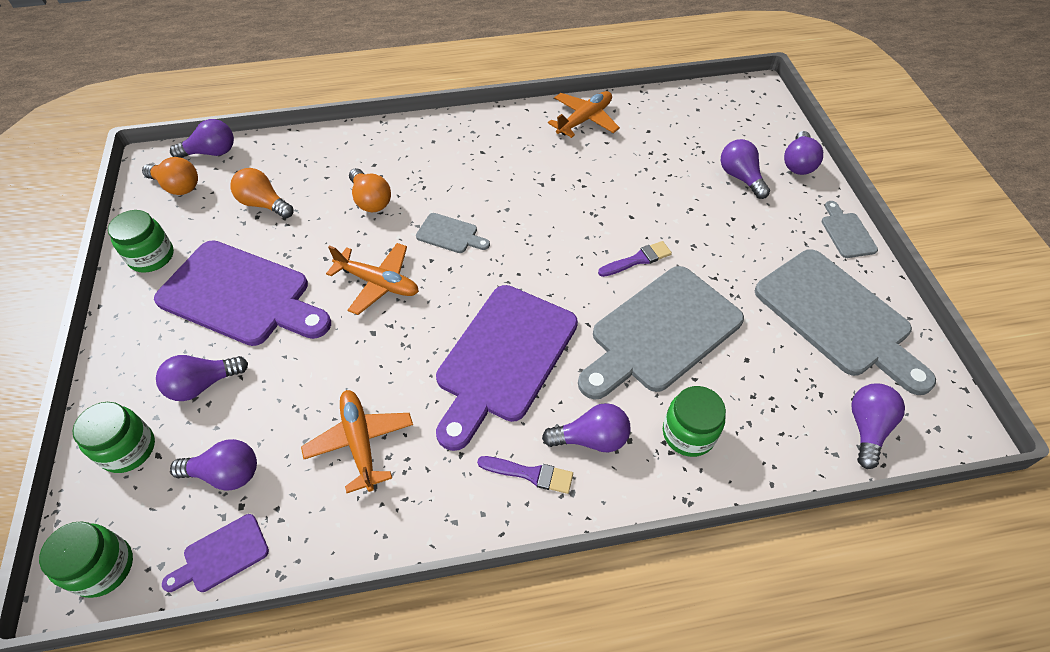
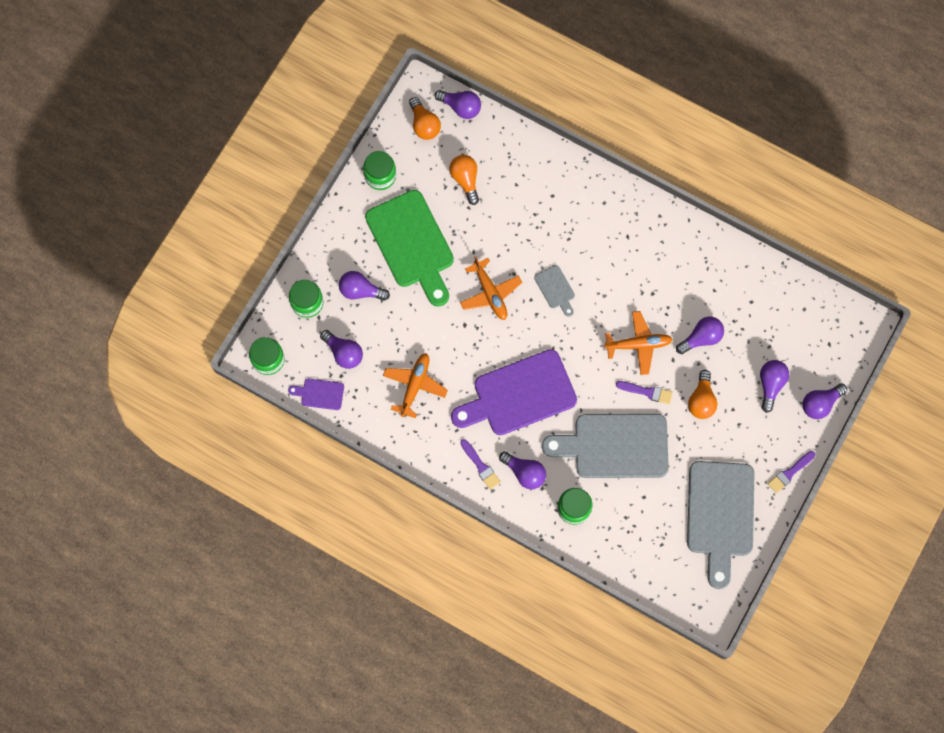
camera: 40 degrees right, 20 degrees up
(241, 295) = (412, 244): purple cutting board -> green cutting board
(371, 200) = (529, 225): orange light bulb -> orange light bulb (701, 400)
(584, 120) = (718, 259): orange plane -> orange plane (638, 344)
(846, 233) = (789, 473): grey cutting board -> purple brush
(867, 428) = (664, 578): purple light bulb -> purple light bulb (701, 338)

